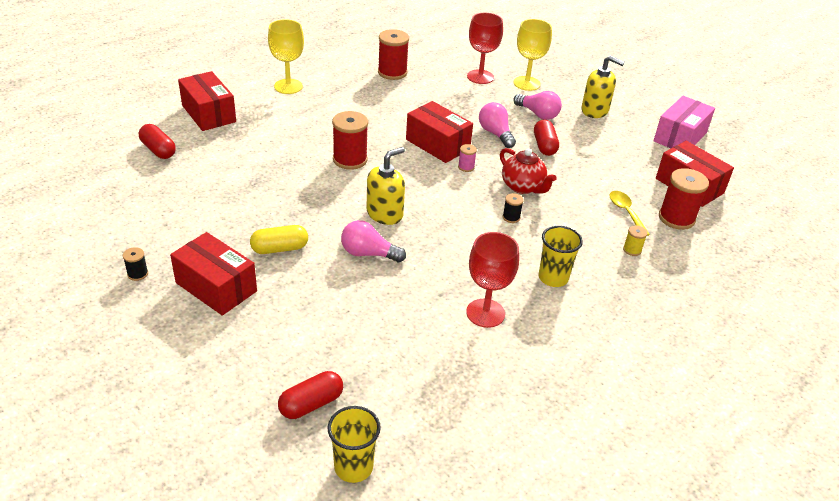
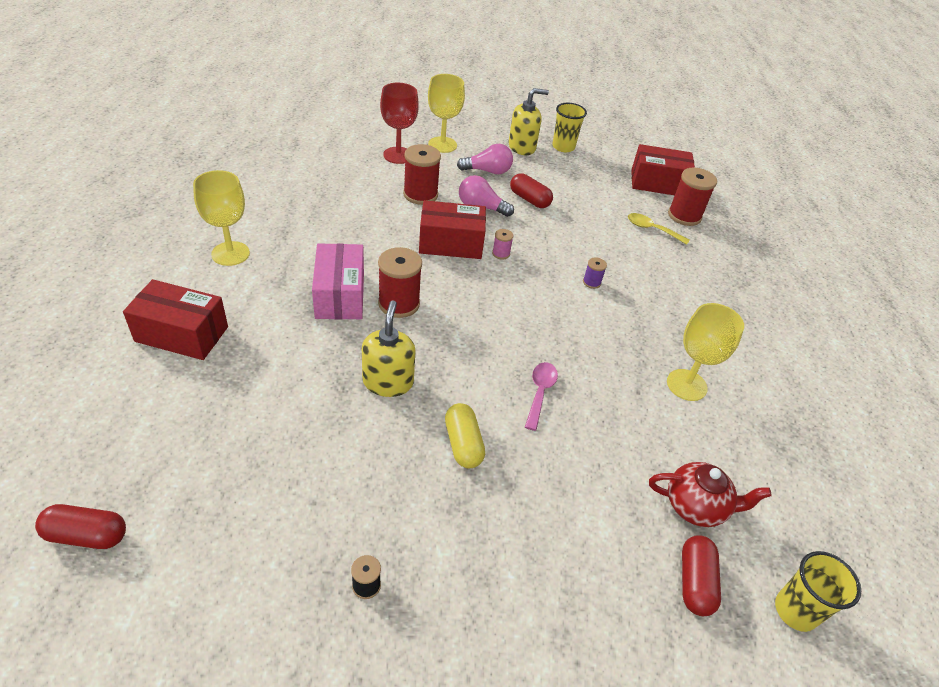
camera: 45 degrees left, 5 degrees up
(158, 150) = (181, 416): red capsule -> red capsule (87, 535)
(216, 287) = (463, 533): red box -> none
(280, 249) = (463, 444): yellow capsule -> yellow capsule turned 45 degrees counterclockwise
(368, 253) = (540, 392): pink light bulb -> pink spoon
(385, 214) = (500, 342): yellow soap dispenser -> yellow soap dispenser (388, 382)
(392, 72) = (316, 187): red spool -> red spool (420, 195)
(485, 313) = (686, 385): red goblet -> yellow goblet
(511, 217) = (591, 282): black spool -> purple spool
(523, 187) = (563, 248): red teapot -> red teapot (696, 506)
(553, 278) = (684, 319): yellow cup -> yellow cup (563, 147)
(632, 250) = (694, 260): yellow spool -> none
(680, 137) = (602, 143): pink box -> pink box (340, 295)

